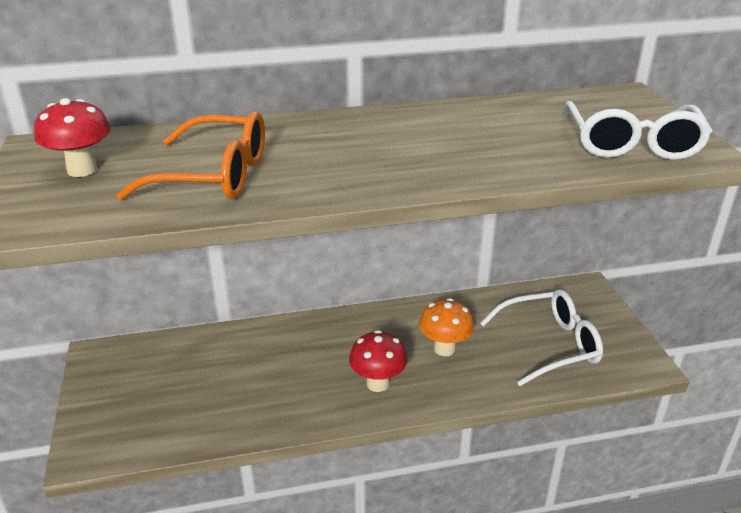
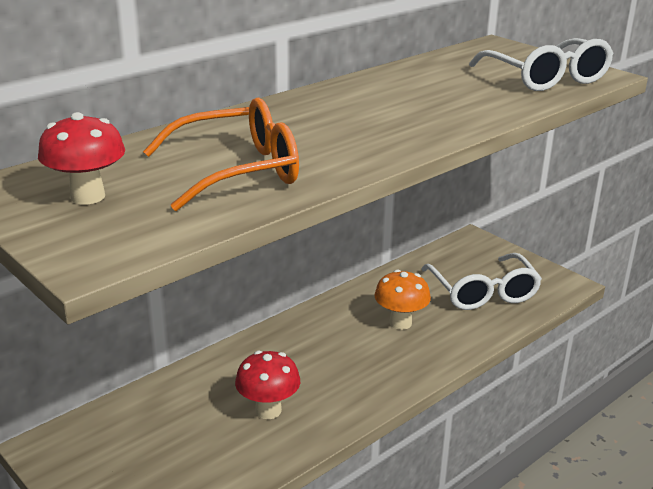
camera: 30 degrees left, 5 degrees down
(378, 383) = (369, 370): red mushroom -> red mushroom (268, 410)
(549, 345) = (483, 292): white glasses -> white glasses turned 120 degrees clockwise

